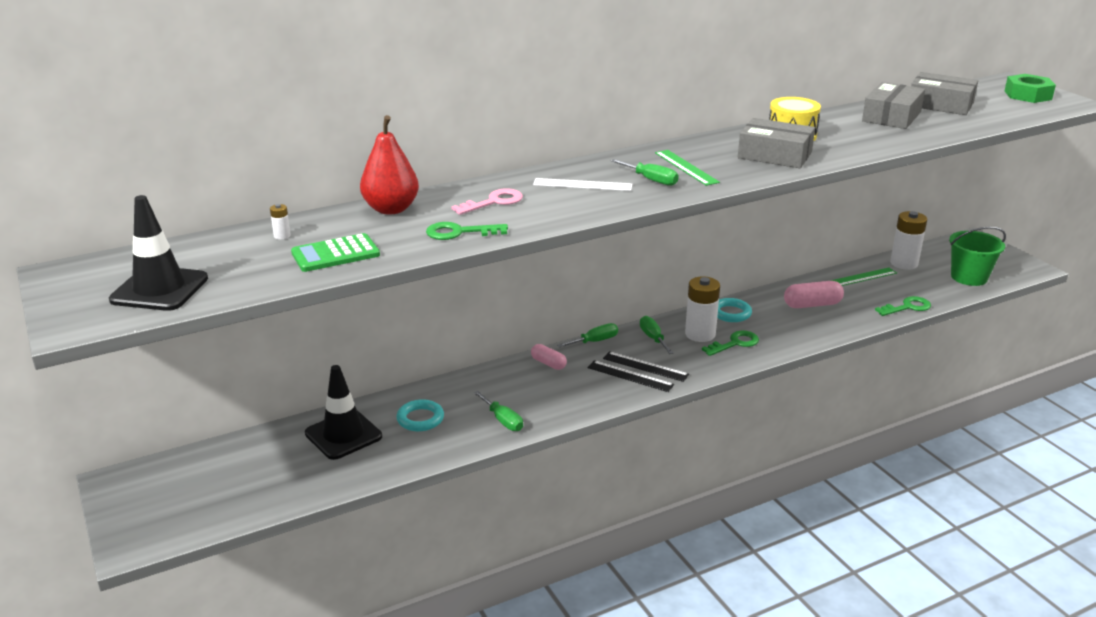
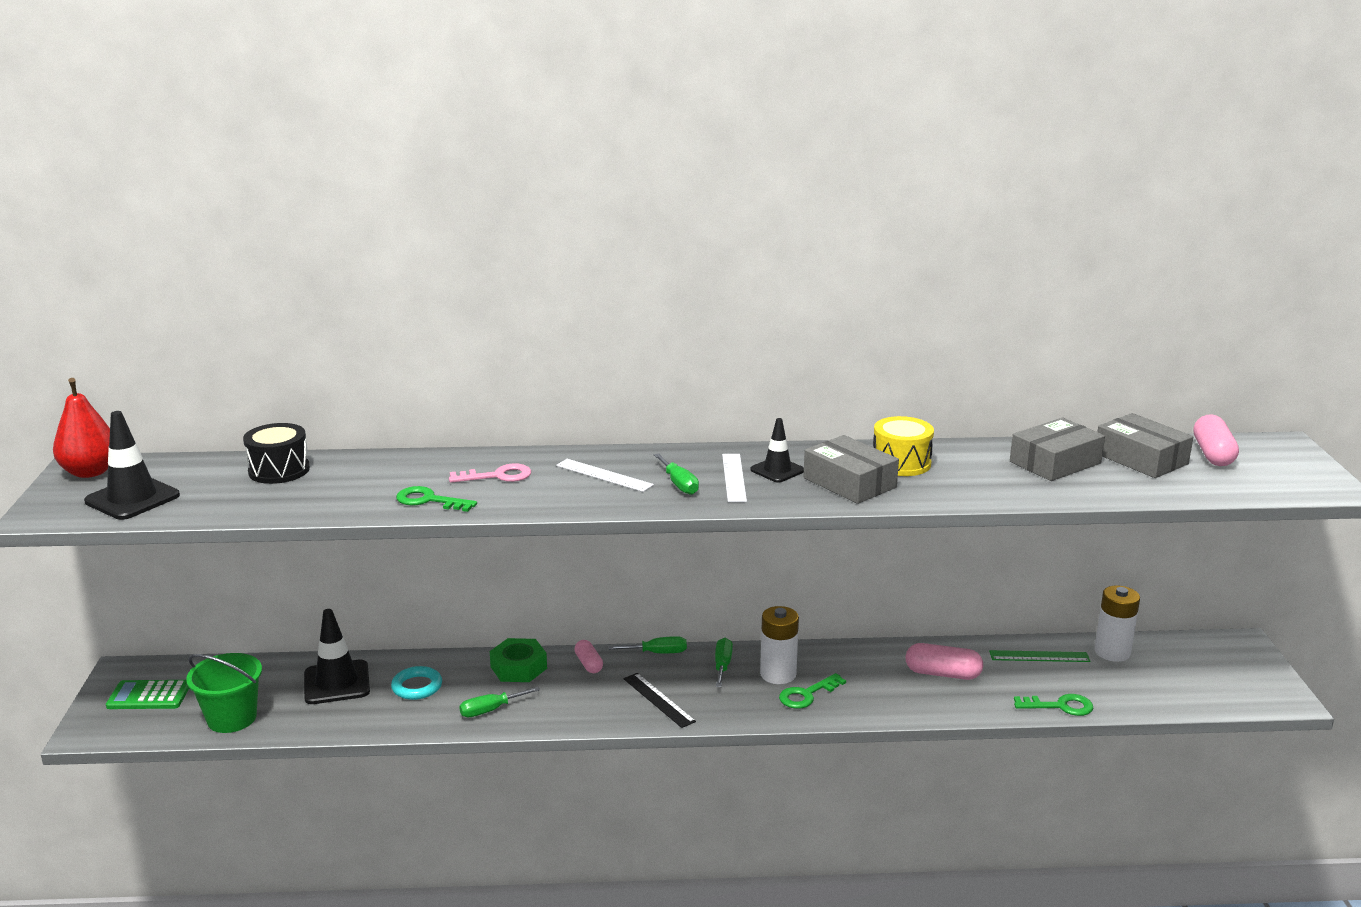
camera: 25 degrees right, 5 degrees down
(282, 236) = (279, 470): white battery -> black drum
(335, 254) = (301, 498): green calculator -> green calculator (149, 696)
(391, 209) = (398, 464): red pear -> red pear (90, 472)
(503, 420) = (490, 710): green screwdriver -> green screwdriver turned 75 degrees clockwise
(645, 366) = (684, 694): black ruler -> none
(686, 167) = (734, 477): green ruler -> white ruler
(711, 156) = (777, 470): none -> black traffic cone
(731, 313) = (836, 659): turquoise ring -> none
(735, 343) = (807, 694): green key -> green key turned 150 degrees clockwise
(969, 277) = (1183, 690): green bucket -> green bucket (232, 718)
(979, 94) = (1213, 454): none -> pink capsule
(1028, 95) = (1280, 467): green nut -> green nut (518, 667)

